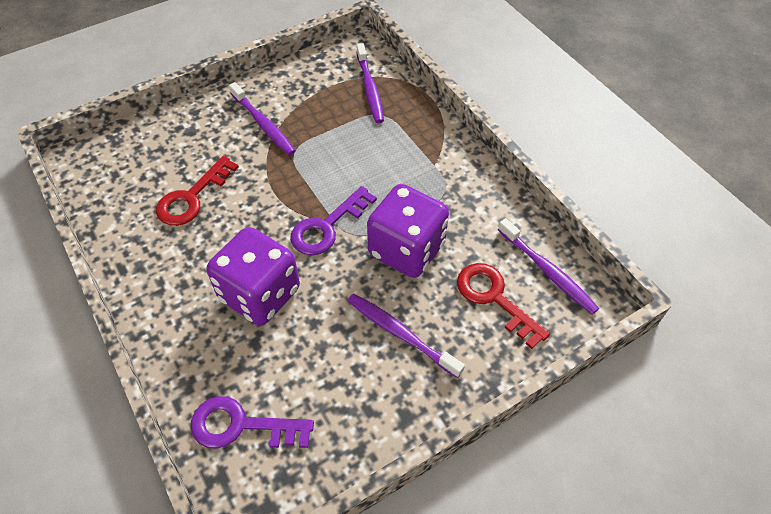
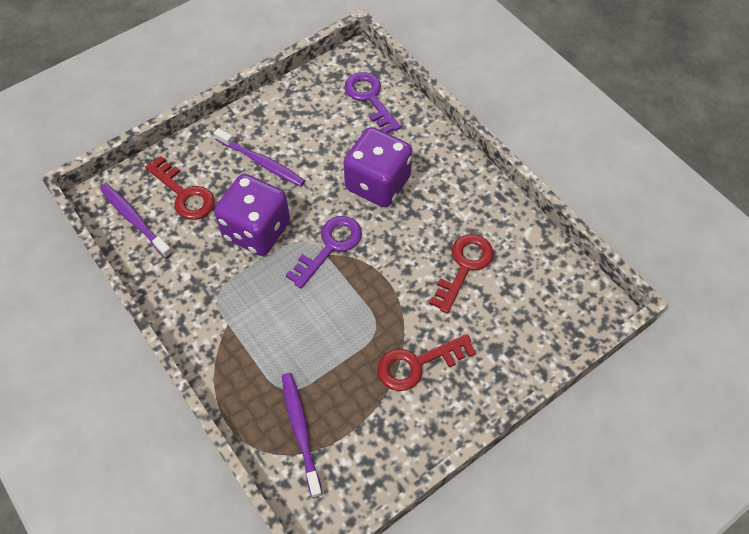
camera: 175 degrees right, 5 degrees up
(241, 425) = (370, 98): purple key -> purple key turned 120 degrees counterclockwise
(263, 124) = (417, 364): purple toothbrush -> red key

